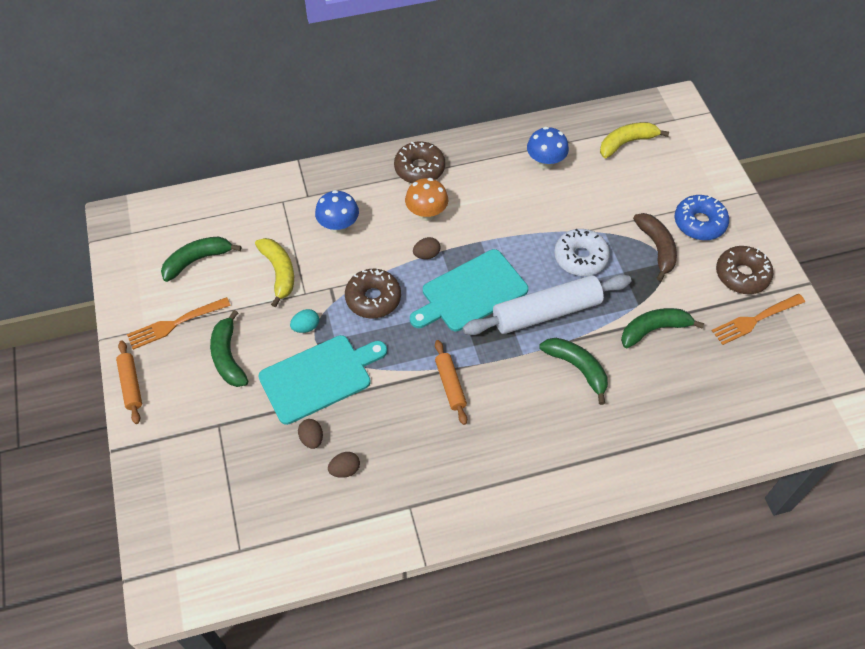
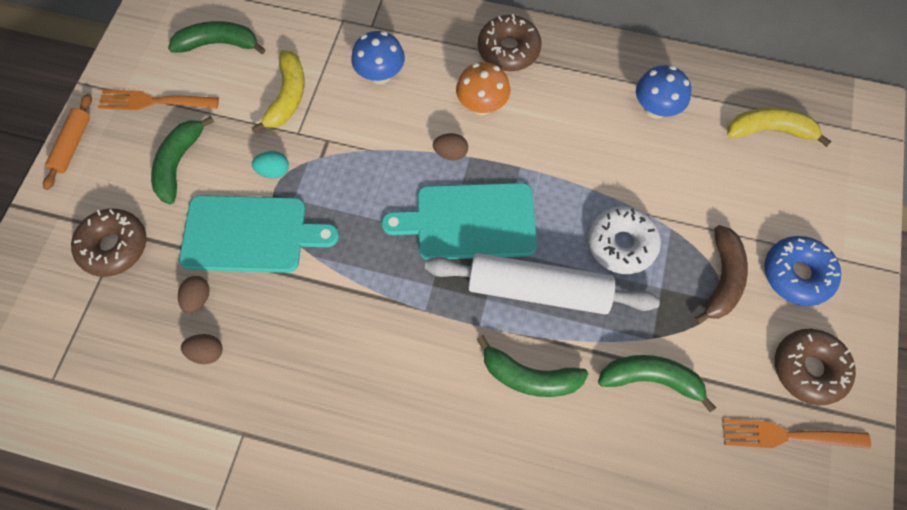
camera: 30 degrees right, 10 degrees up
(373, 298) = (362, 174): brown donut -> brown donut (114, 246)
(450, 385) = (376, 318): orange rolling pin -> none
(577, 368) = (529, 376): green banana -> green banana turned 120 degrees clockwise

